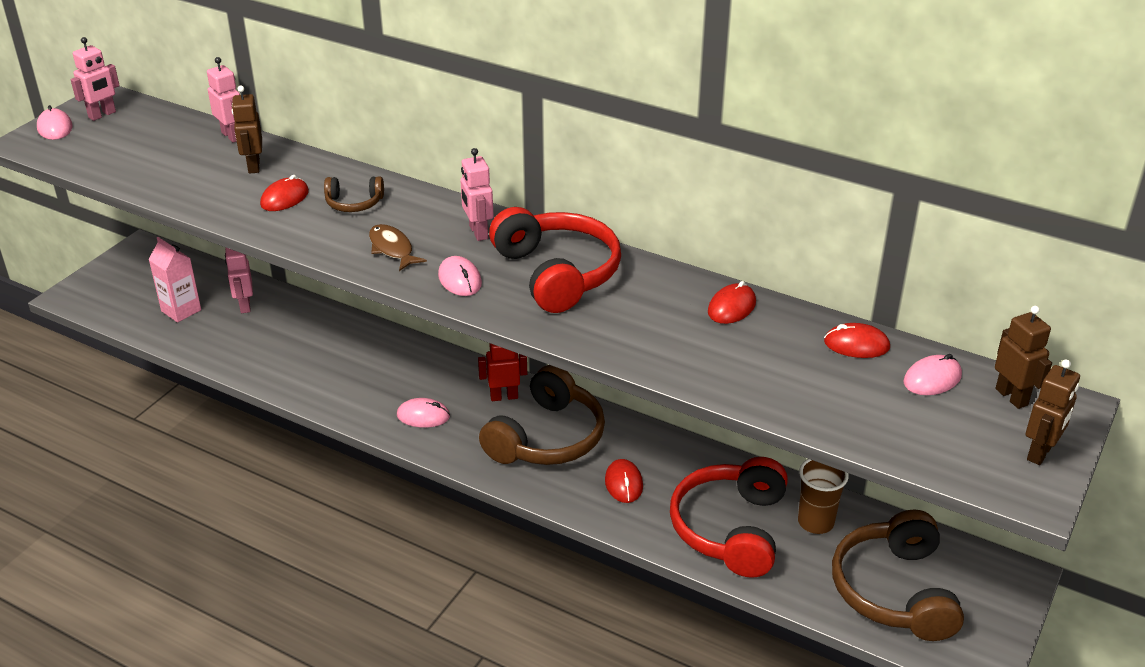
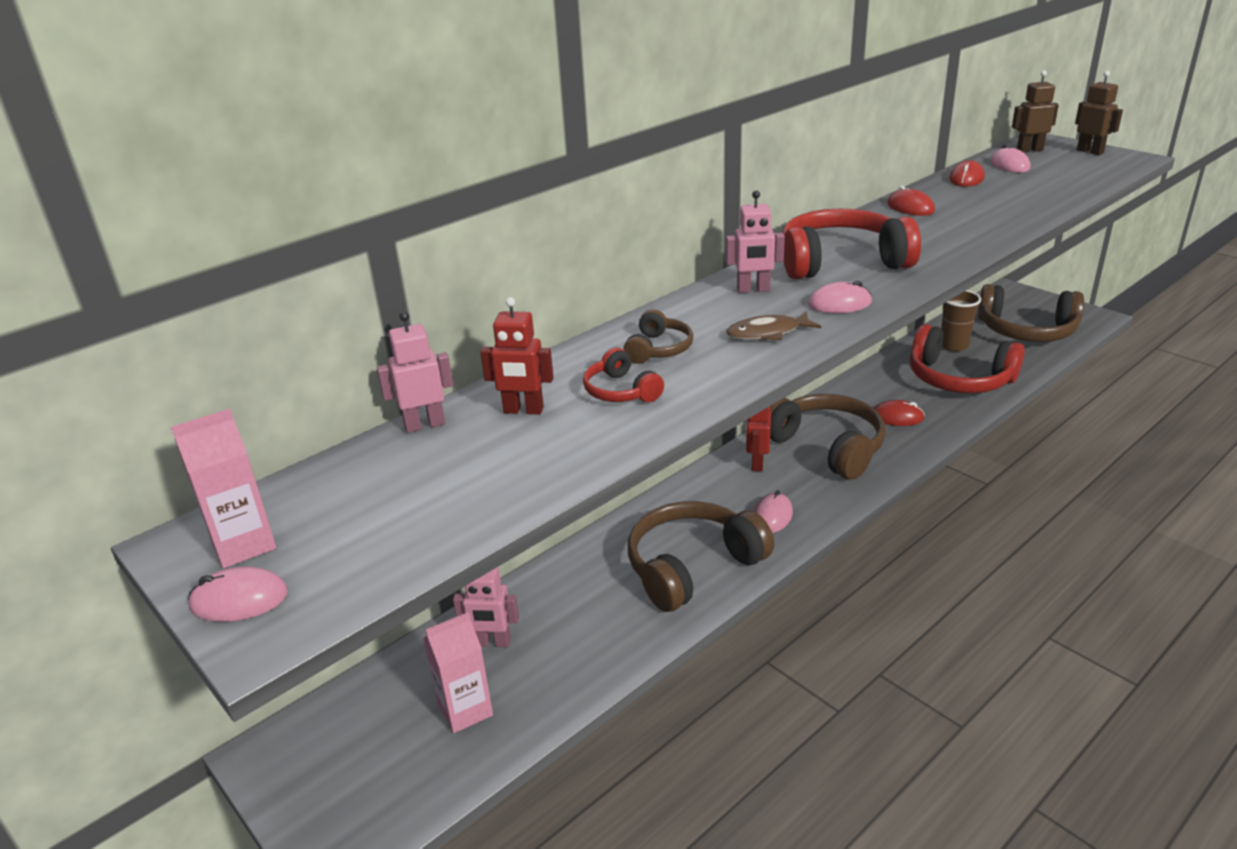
camera: 70 degrees left, 5 degrees down
(102, 115) = (243, 544): pink robot -> pink carton
(253, 166) = (523, 410): brown robot -> red robot
(285, 198) = (621, 391): red mouse -> red headphones
(344, 382) = (692, 567): none -> brown headphones

